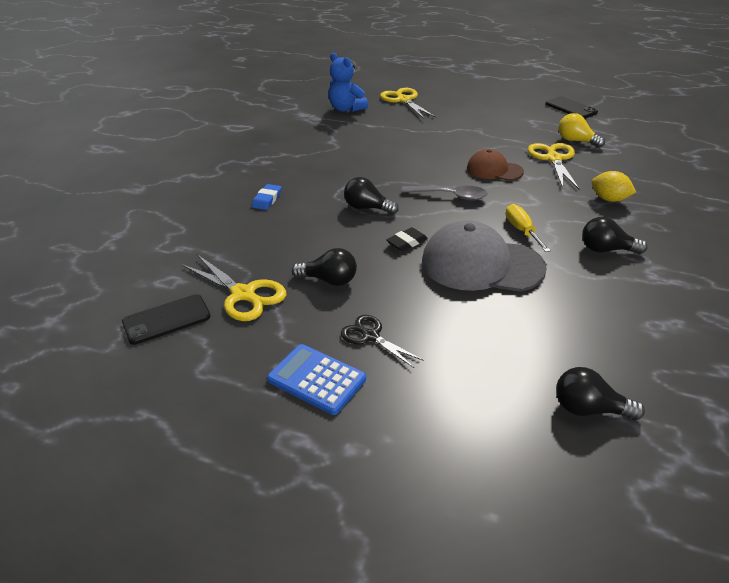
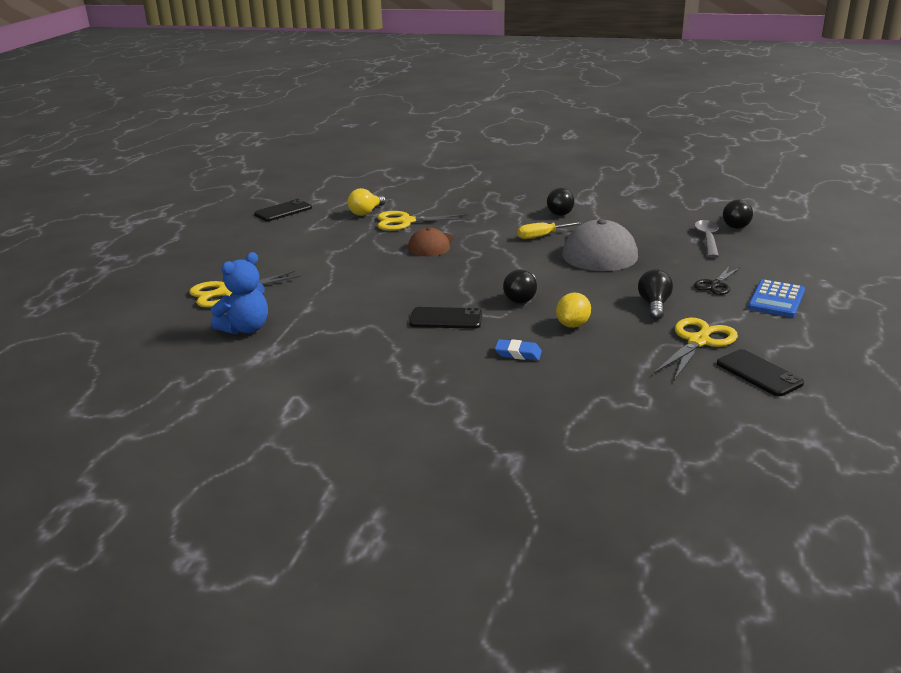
camera: 95 degrees left, 10 degrees down
(337, 173) = (446, 319): none -> black phone
(407, 242) = (578, 277): black eraser -> none
(450, 196) = (488, 262): grey spoon -> grey spoon (707, 239)
(609, 199) = (481, 207): yellow lemon -> yellow lemon (573, 325)

